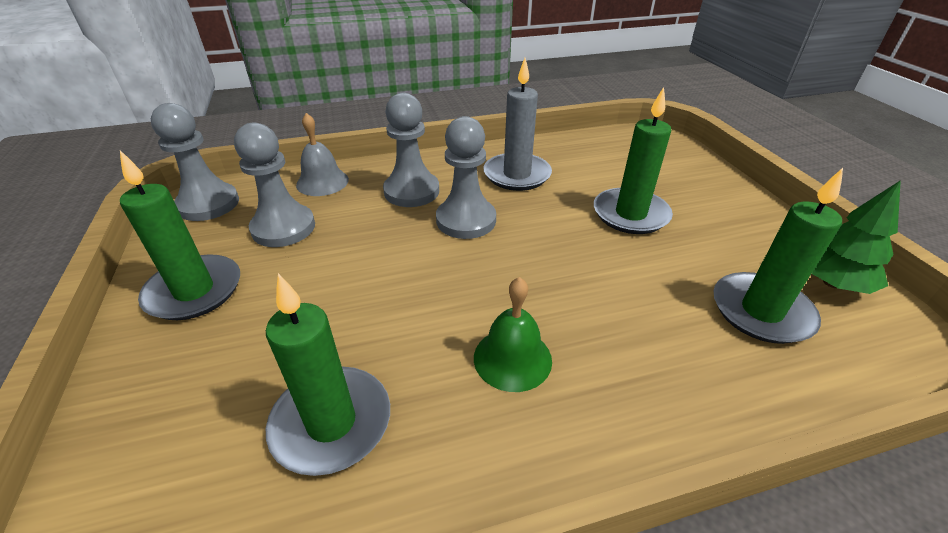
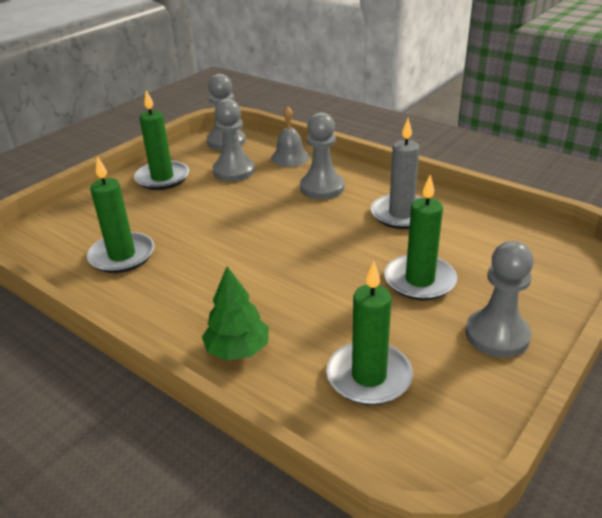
camera: 55 degrees right, 5 degrees down
(466, 220) = (317, 220): grey pawn -> grey pawn (497, 335)
(512, 358) = (211, 288): green bell -> none
(832, 282) = (458, 410): green tree -> green tree (238, 350)

